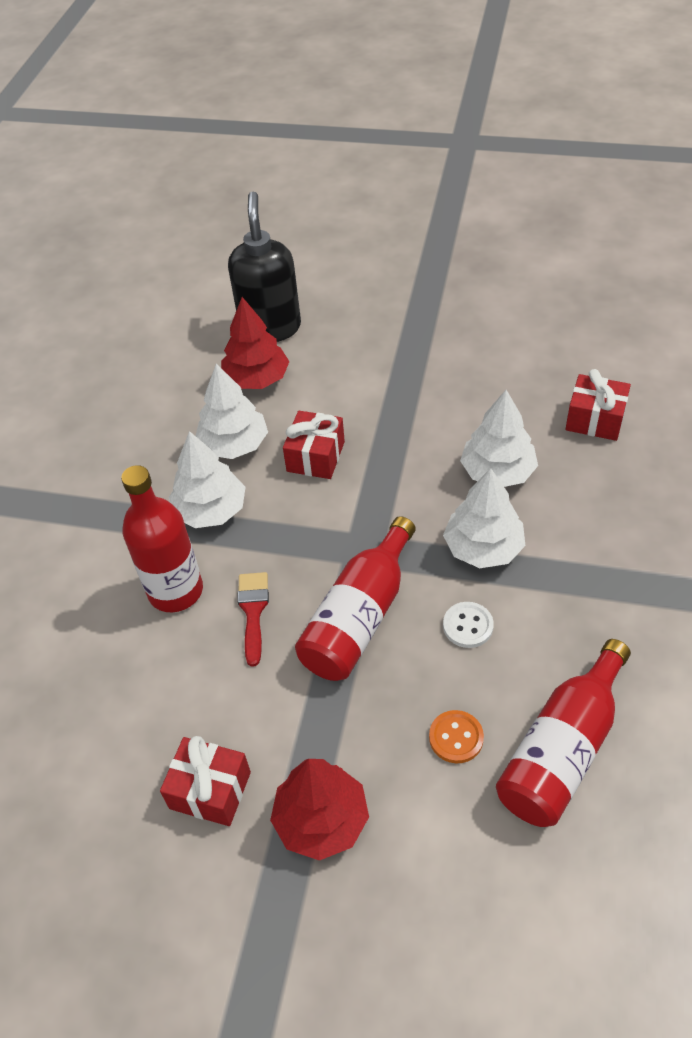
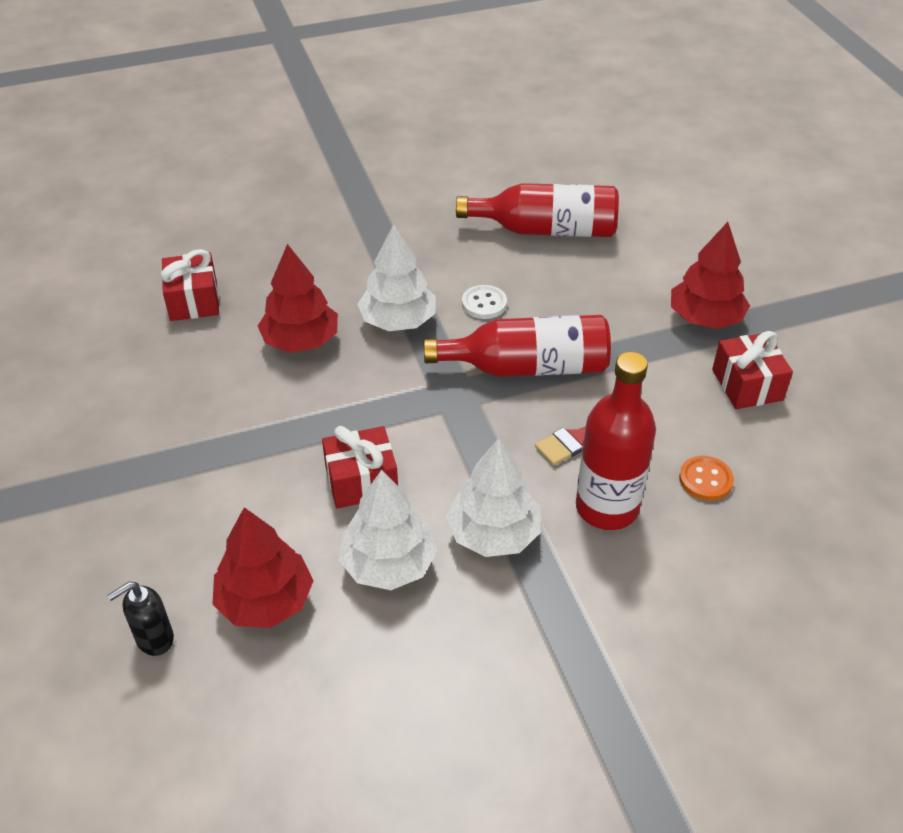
camera: 125 degrees left, 5 degrees down
(270, 327) = (154, 639): black soap dispenser -> black soap dispenser, size x0.47
(456, 737) = (583, 278): orange button -> orange button (705, 480)
(497, 472) = (301, 341): white tree -> red tree

